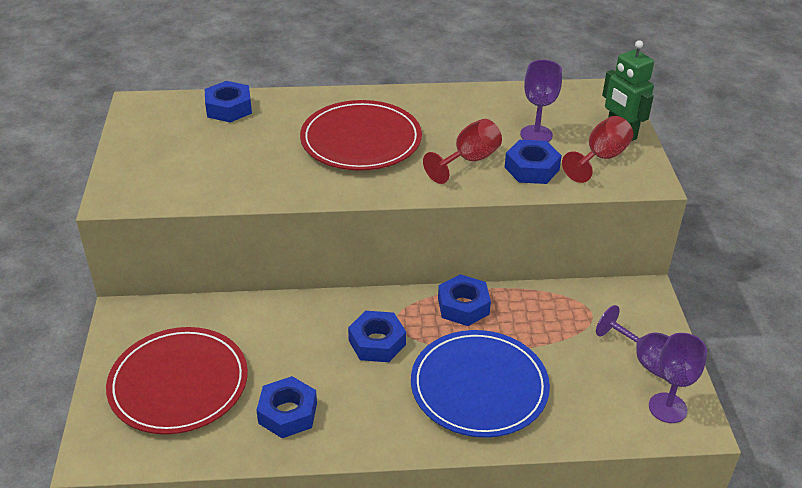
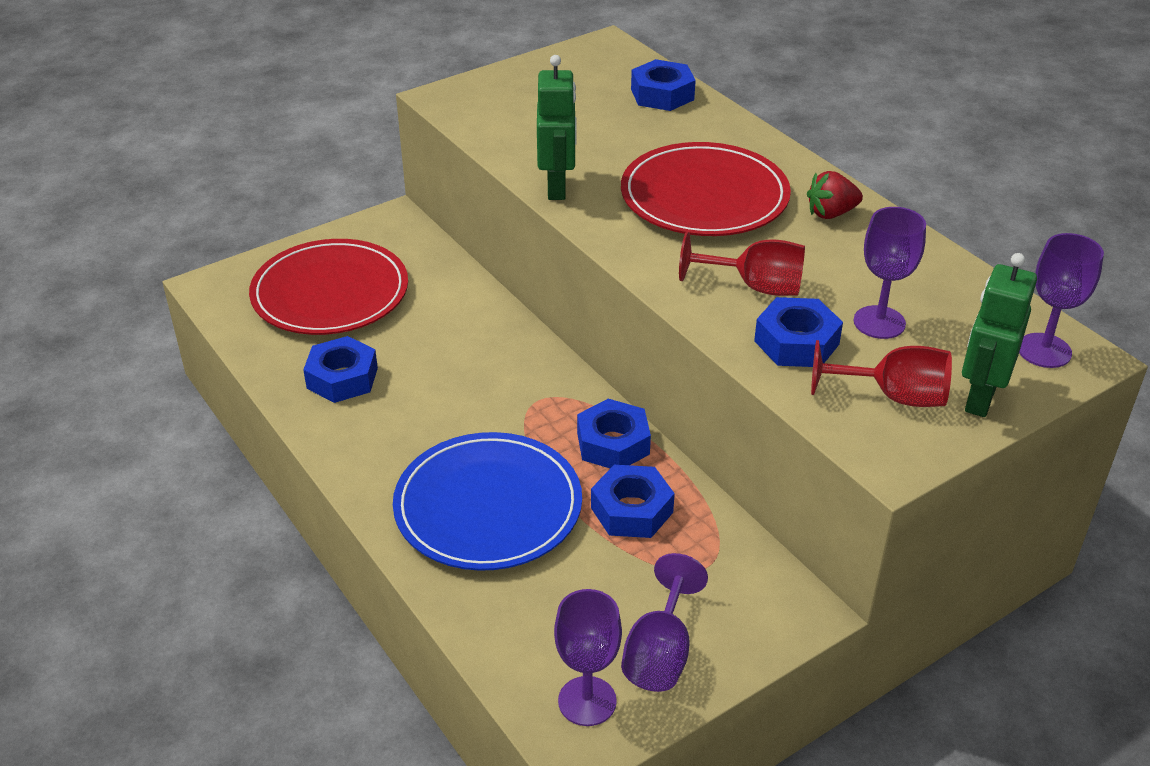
camera: 60 degrees right, 0 degrees up
(290, 192) = (557, 188): none -> green robot
(377, 342) = (493, 398): blue nut -> blue nut (631, 510)
(423, 105) = (831, 213): none -> red strawberry
(598, 98) = (1044, 350): none -> purple goblet

